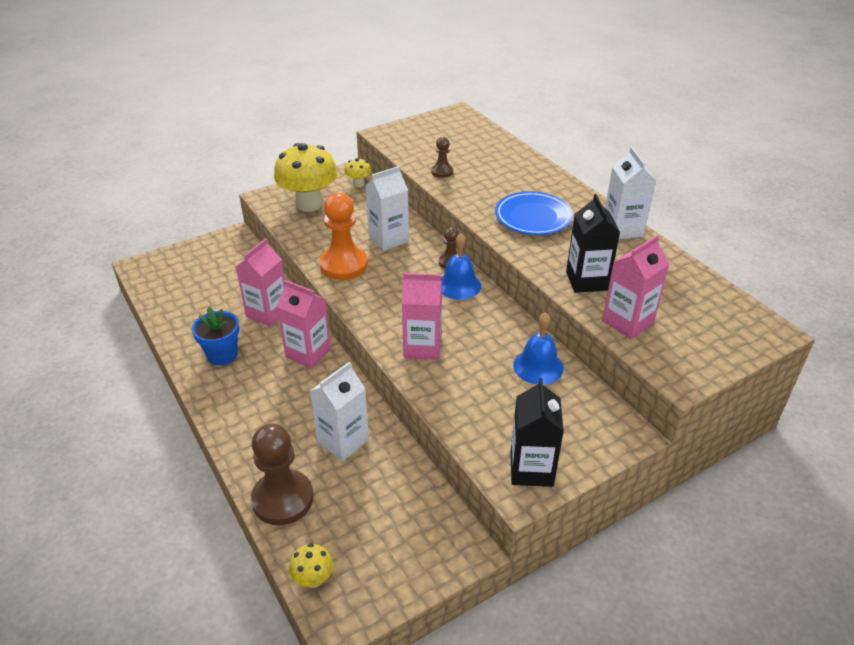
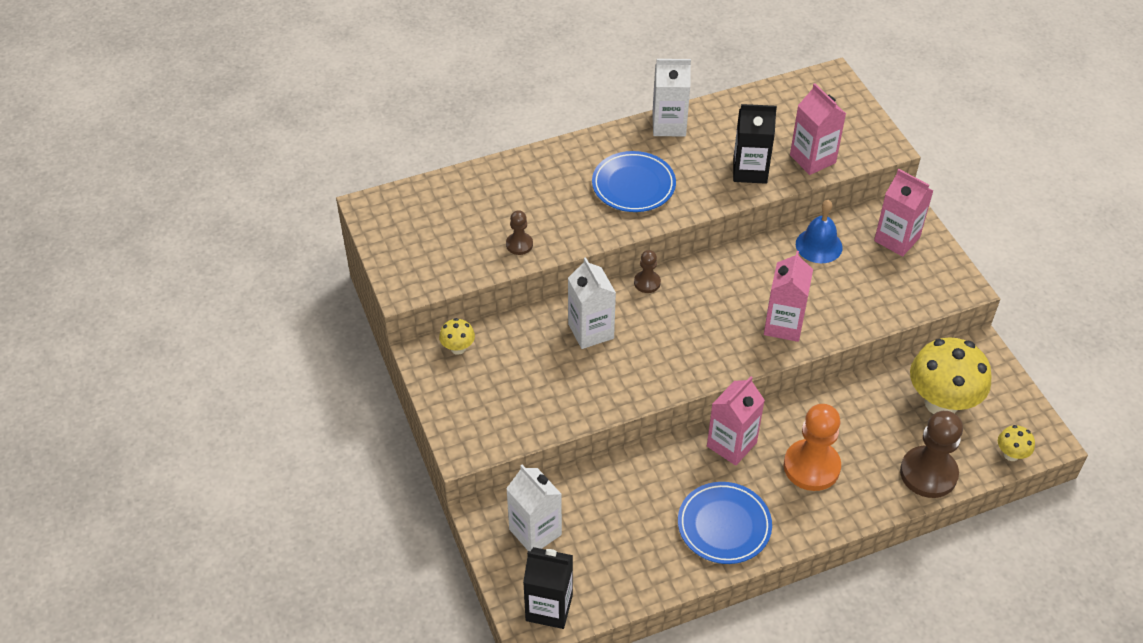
camera: 80 degrees left, 10 degrees up
(222, 355) = (724, 526): blue flower pot -> blue plate
(267, 313) = (655, 481): pink carton -> pink carton (897, 239)
(309, 204) = (494, 403): yellow mushroom -> yellow mushroom (941, 403)
(343, 265) = (634, 377): orange pawn -> orange pawn (811, 466)
(343, 441) = (860, 423): white carton -> white carton (535, 532)
(459, 285) = (689, 282): blue bell -> none
(531, 469) = (940, 275): black carton -> black carton (549, 607)

